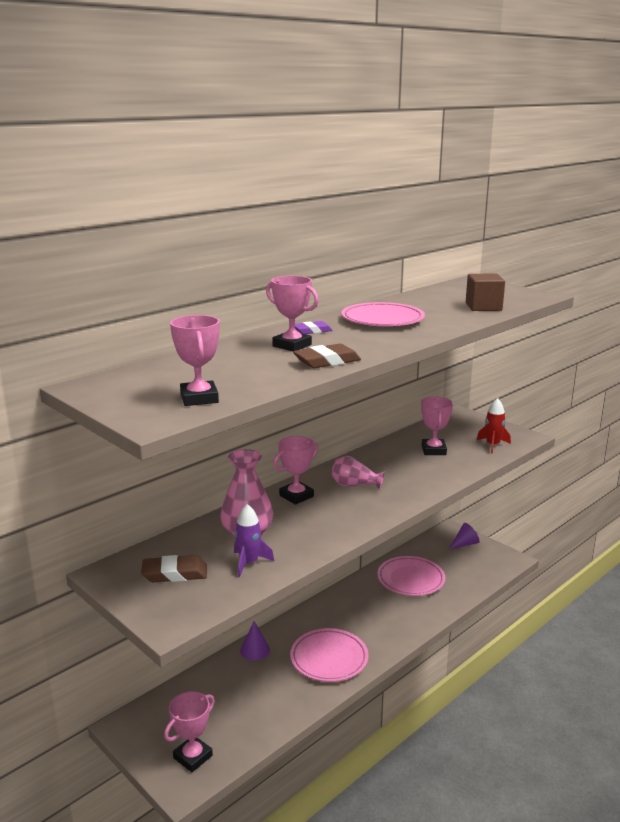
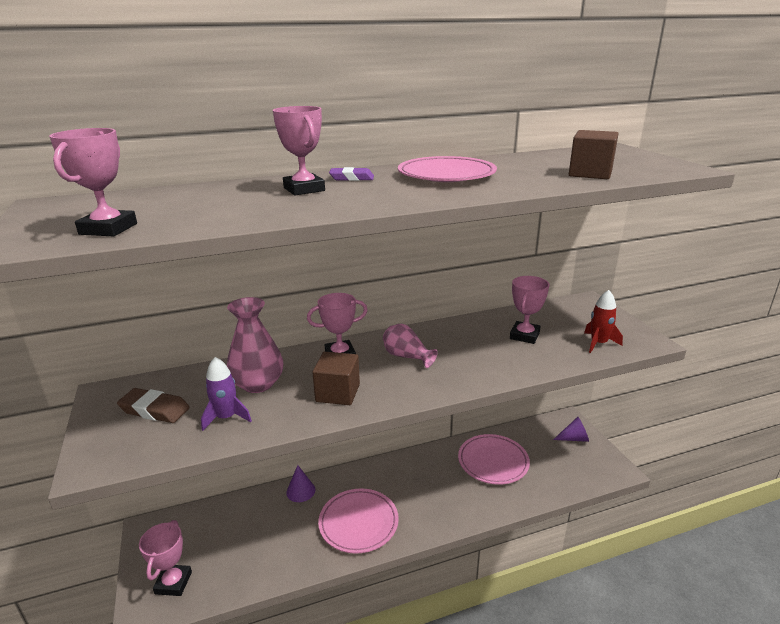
camera: 25 degrees right, 5 degrees up
(193, 757) = (173, 583): pink trophy -> pink trophy turned 60 degrees counterclockwise
(325, 524) = (338, 393): none -> brown cube
(327, 361) = (308, 209): brown eraser -> none

